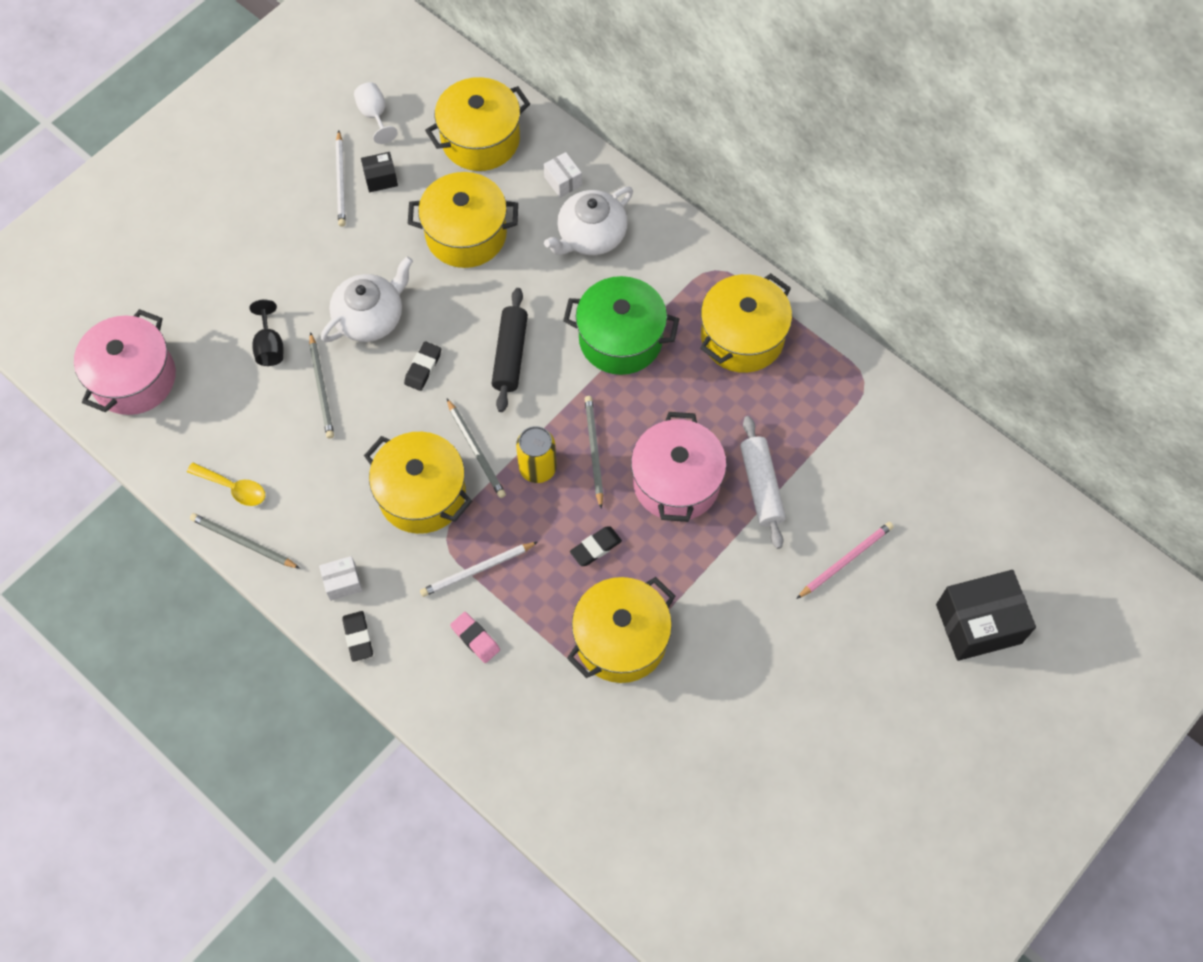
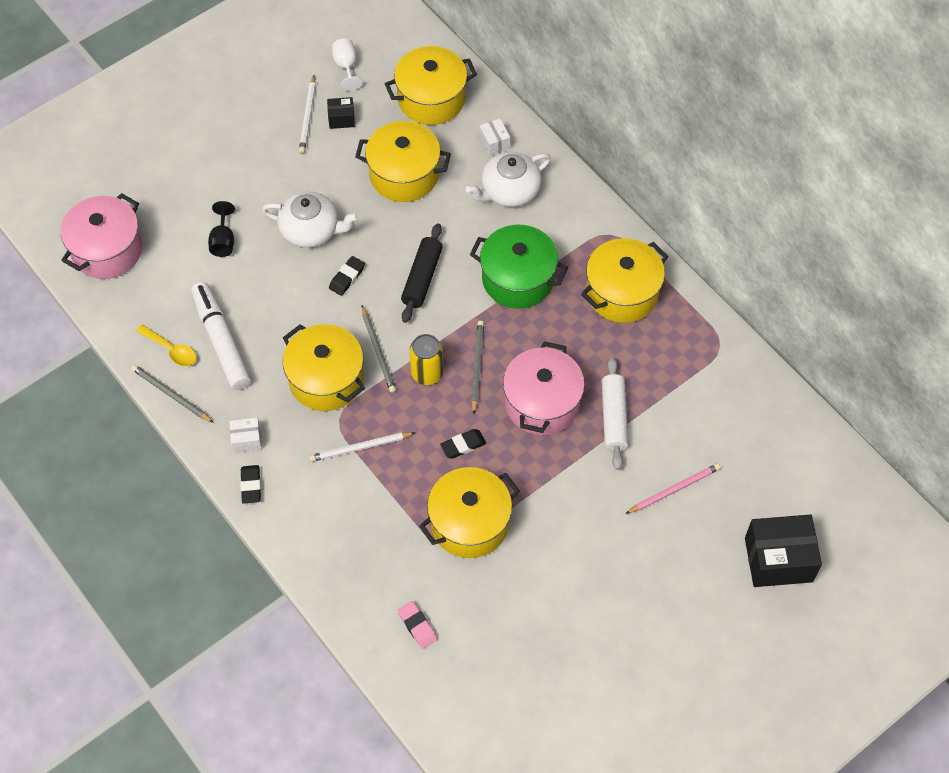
camera: 10 degrees right, 5 degrees down
(290, 467) = (221, 341): none -> white marker
(321, 388) = (259, 281): grey pencil -> none
(370, 317) = (311, 230): white teapot -> white teapot turned 45 degrees clockwise
(475, 638) = (348, 502): pink eraser -> pink eraser (417, 626)

